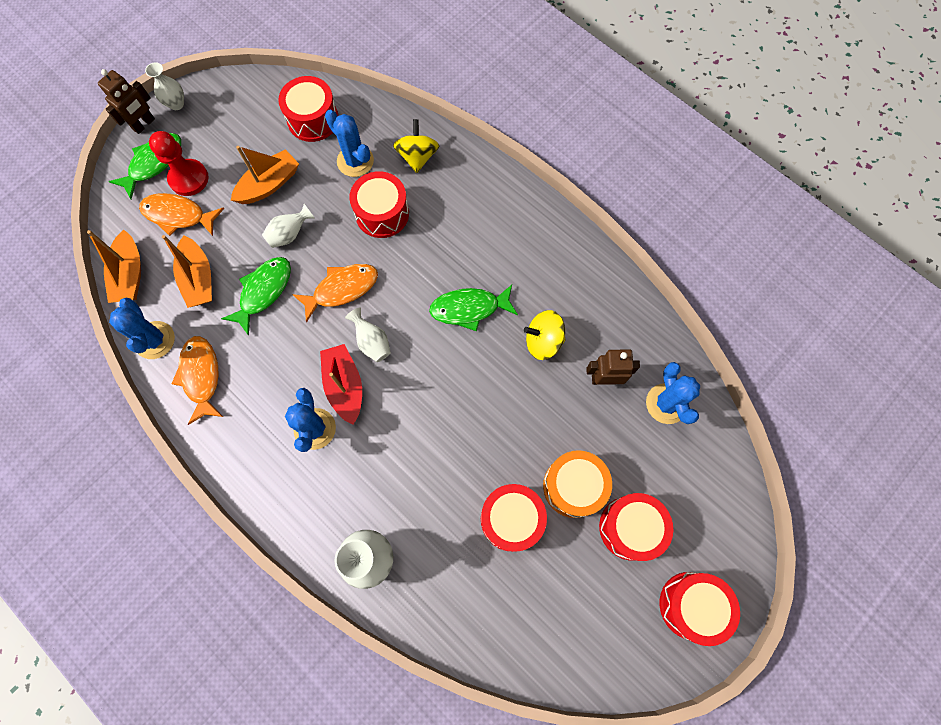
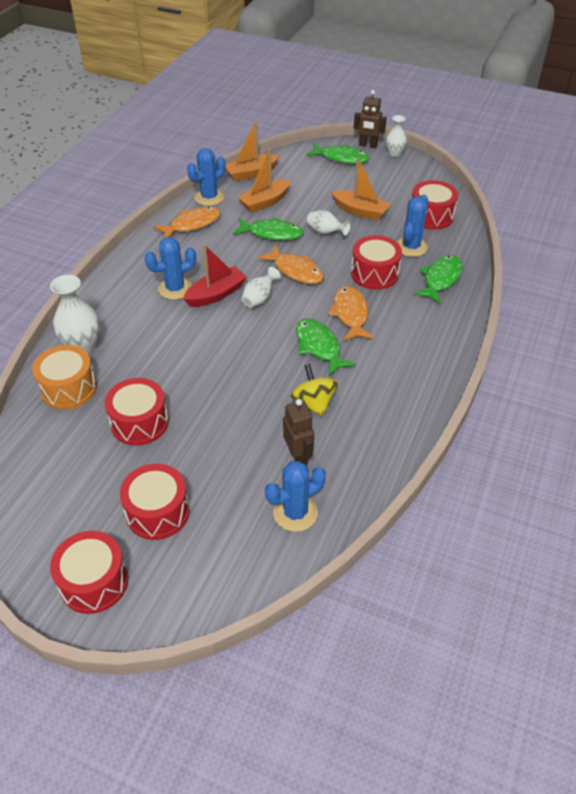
camera: 70 degrees right, 25 degrees down
(178, 215) = (308, 179): orange fish -> orange fish (350, 314)
(189, 179) = (339, 175): red pawn -> none
(417, 157) = (440, 279): yellow spinning top -> green fish
(573, 486) = (183, 459): orange drum -> orange drum (69, 388)

